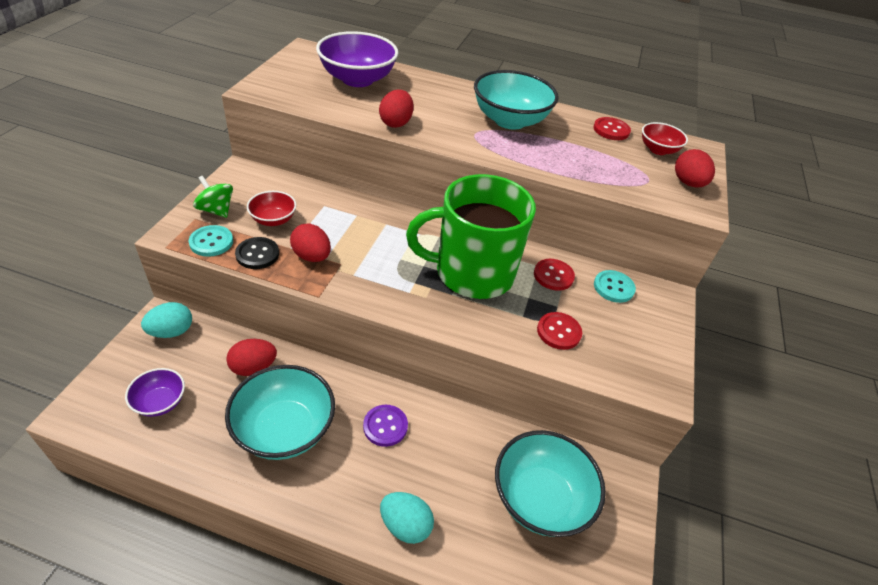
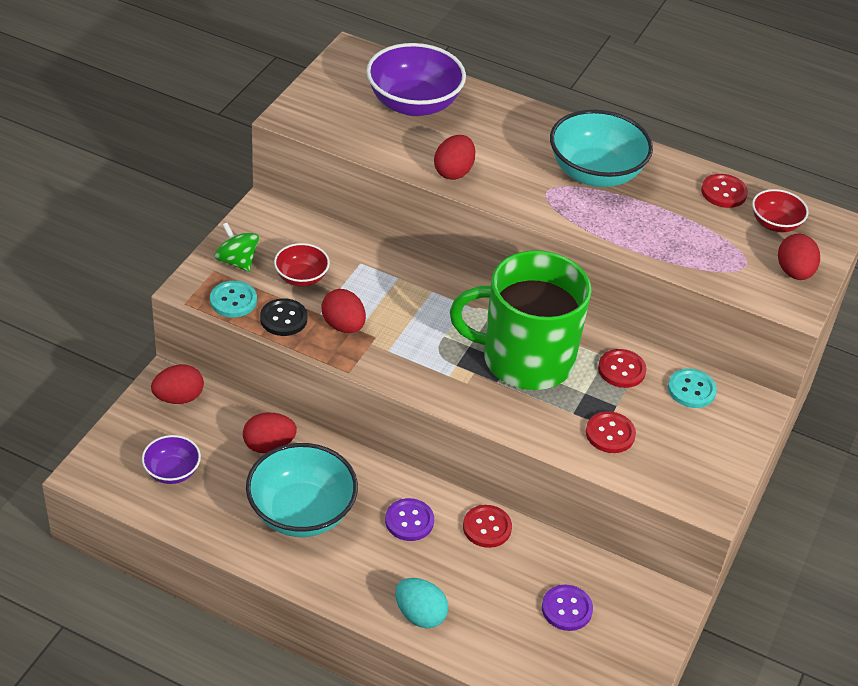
camera: 10 degrees right, 0 degrees up
(171, 331) = (179, 398): turquoise egg -> red egg
(455, 424) = (487, 527): none -> red button
(540, 498) = (566, 609): turquoise bowl -> purple button

